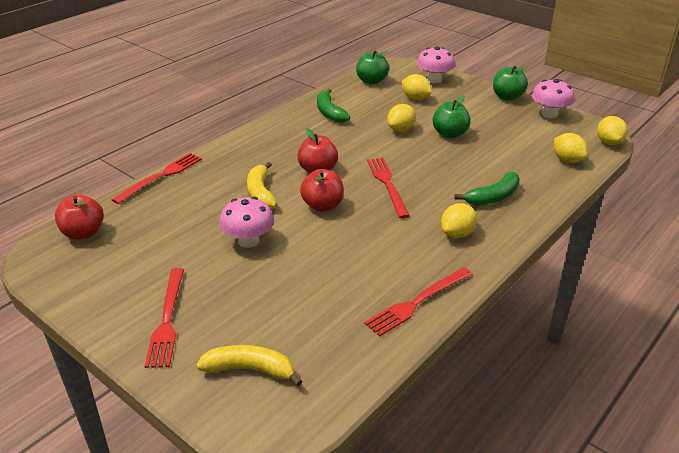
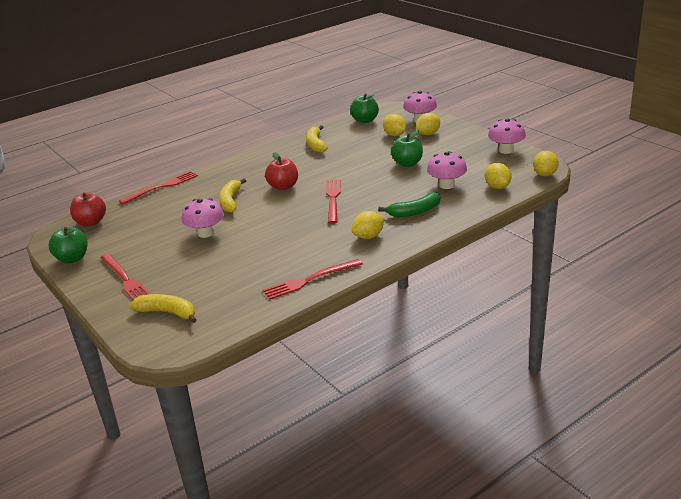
camera: 15 degrees right, 5 degrees down
(167, 320) = (125, 279): red fork -> red fork turned 45 degrees counterclockwise
(322, 206) = (274, 212): red apple -> none
(329, 112) = (316, 144): green banana -> yellow banana
(401, 129) = (368, 159): yellow lemon -> yellow lemon (428, 134)
(507, 97) = (477, 135): green apple -> green apple (72, 258)
(510, 160) = (447, 185): none -> pink mushroom

